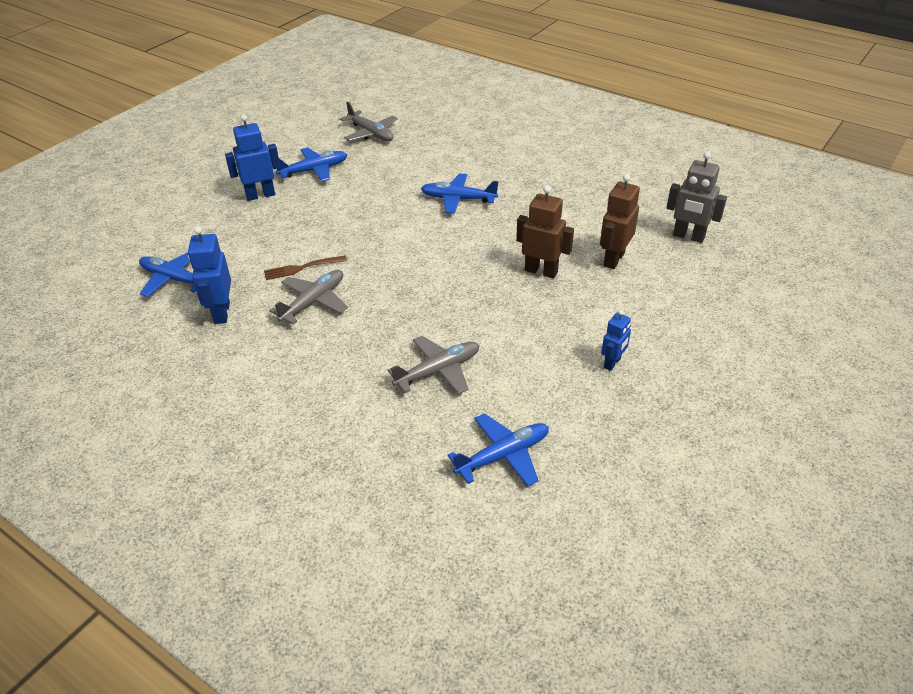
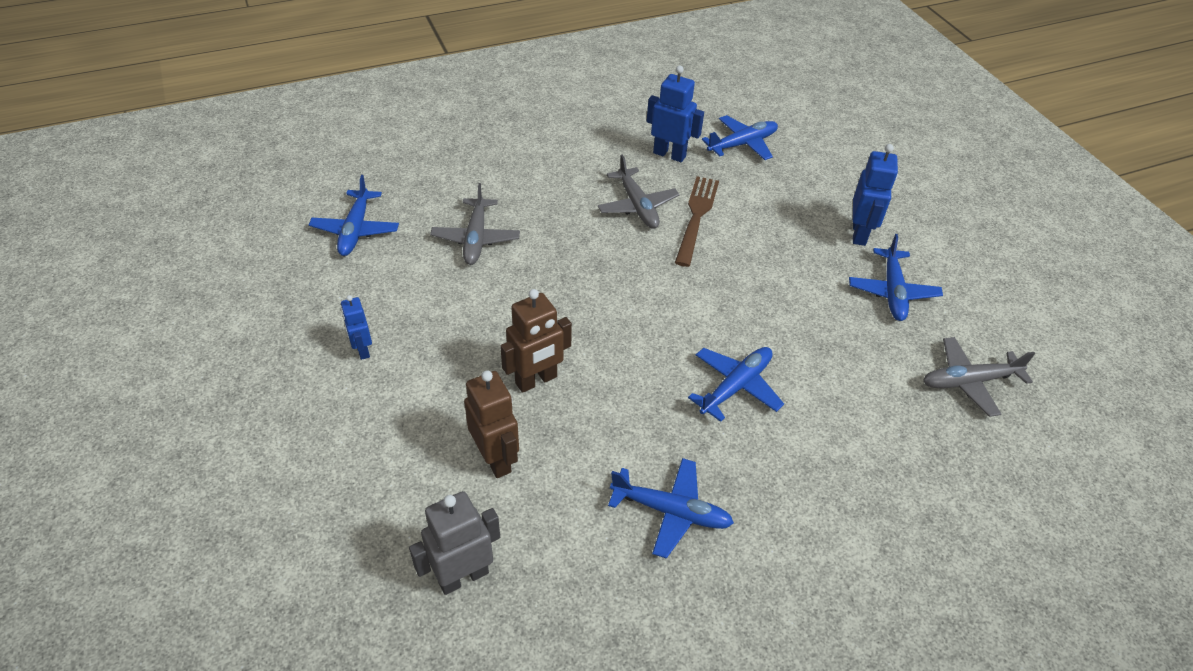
camera: 120 degrees right, 5 degrees up
(302, 268) = (696, 217): brown fork -> brown fork, size x1.51
(568, 192) = (670, 511): none -> blue plane

